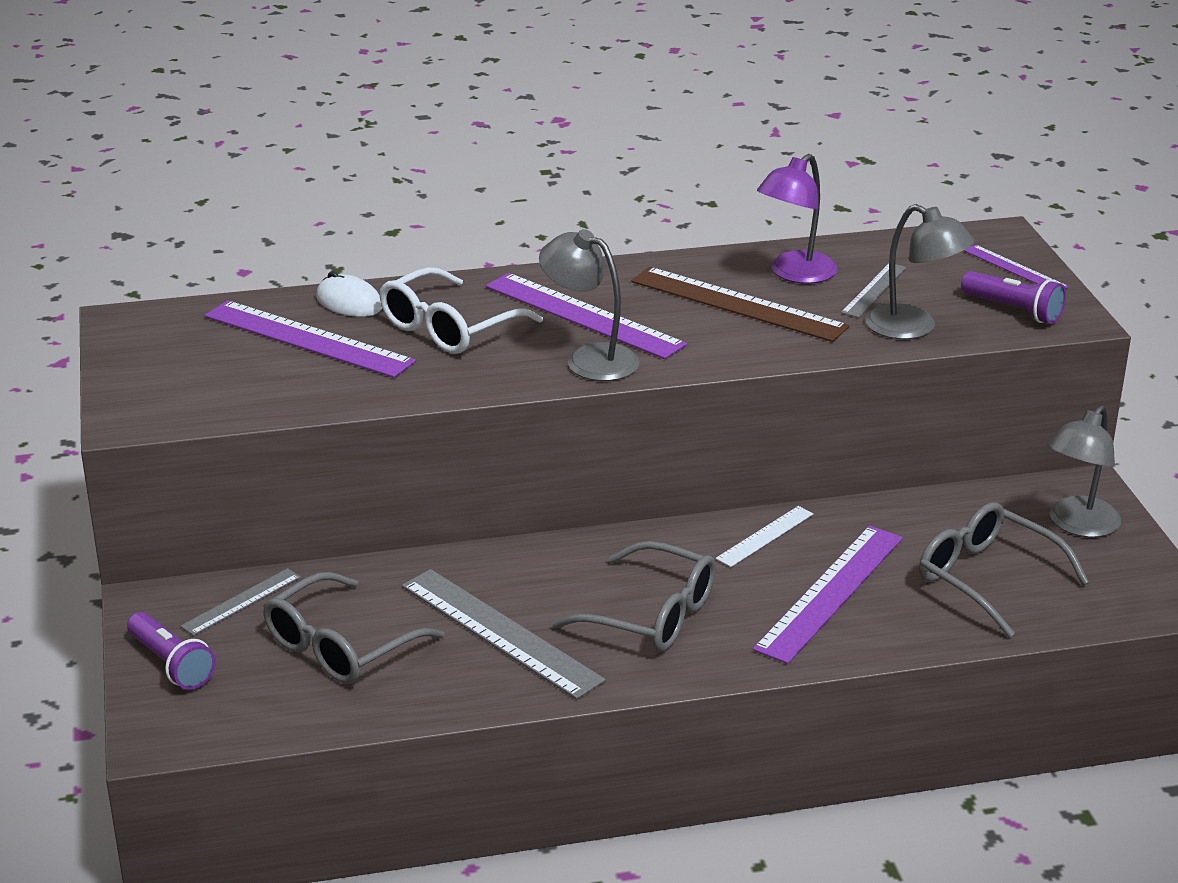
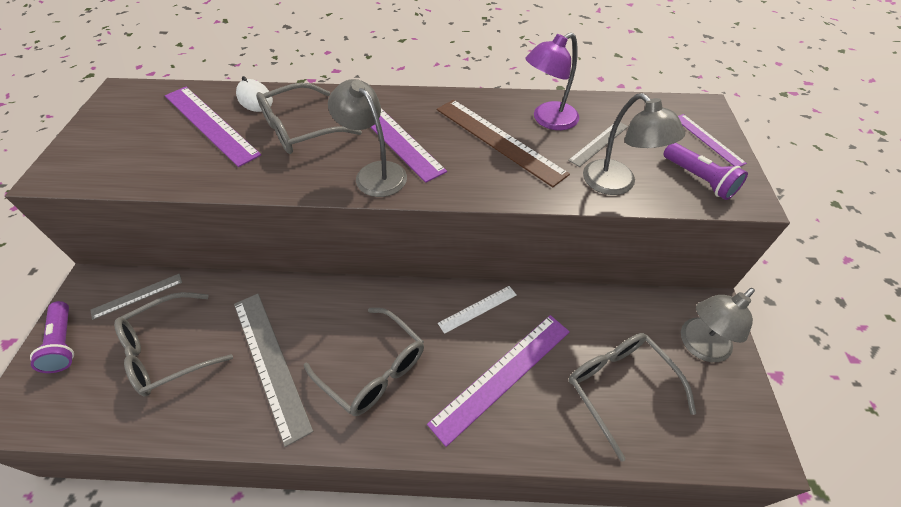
camera: 15 degrees right, 20 degrees up
(450, 327) = (301, 129): white glasses -> grey glasses

